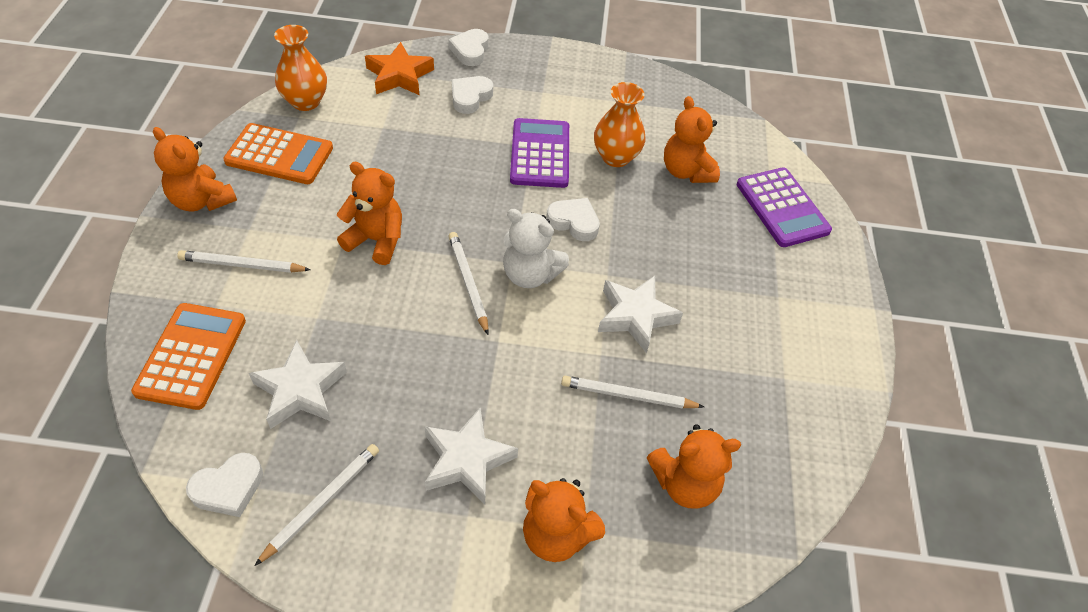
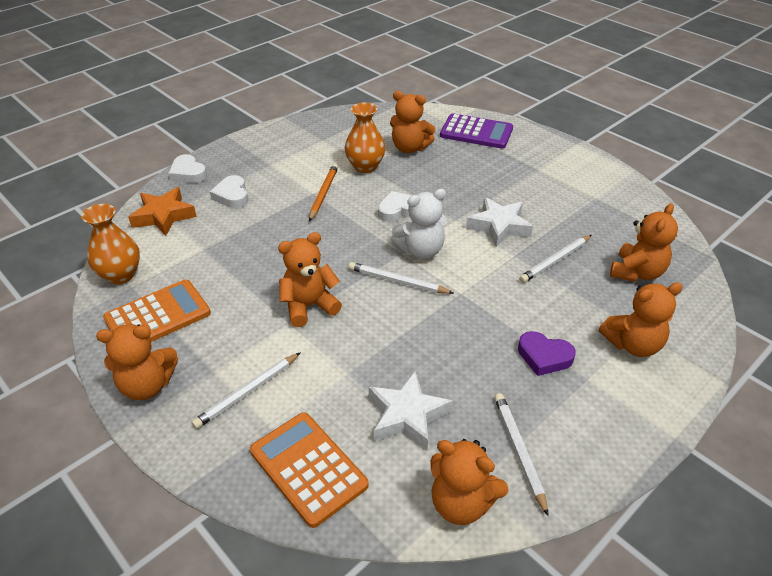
camera: 45 degrees left, 10 degrees down
(228, 488) = (461, 503): white heart -> orange teddy bear
(467, 460) = (544, 356): white star -> purple heart
(540, 154) = (323, 193): purple calculator -> orange pencil

